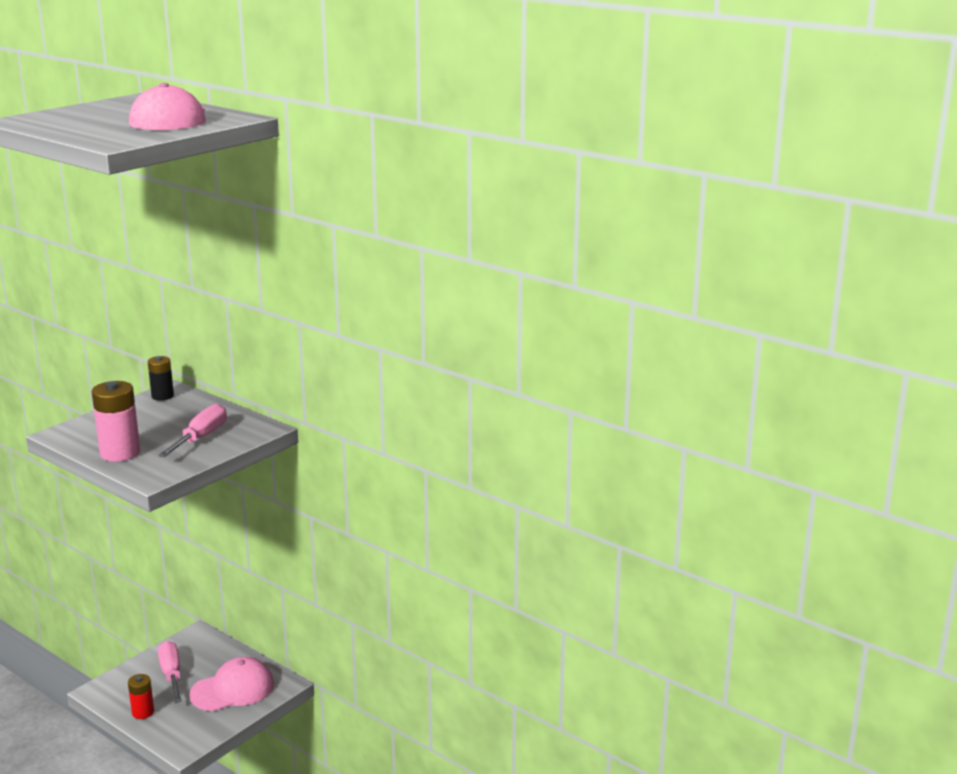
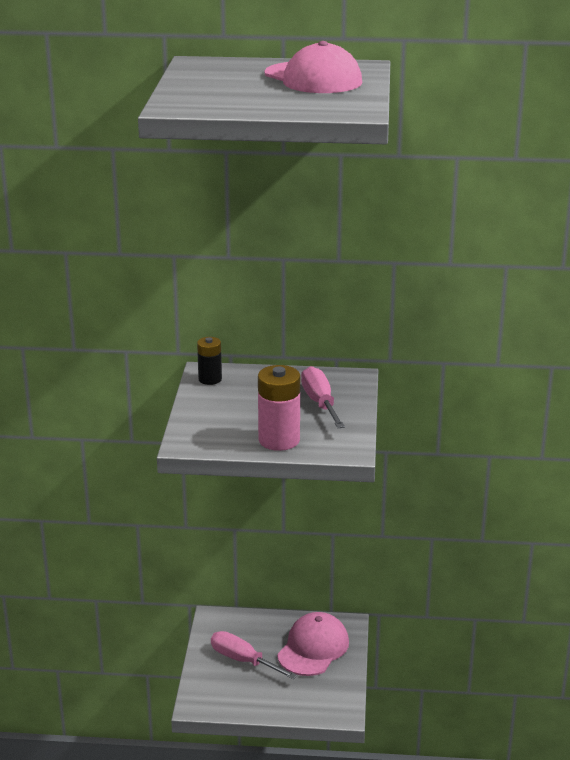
camera: 35 degrees left, 5 degrees up
(143, 712) = (266, 702): red battery -> none

